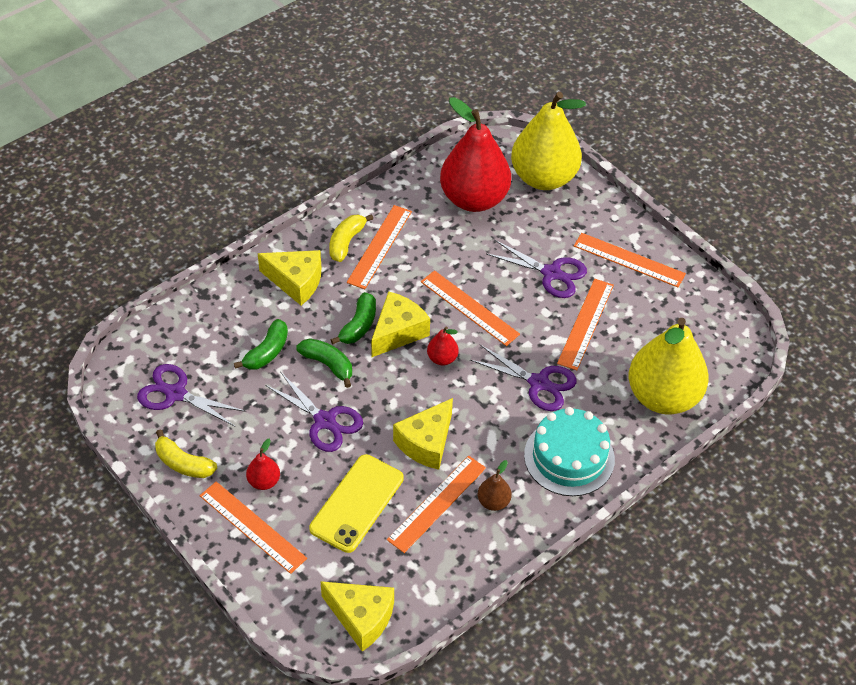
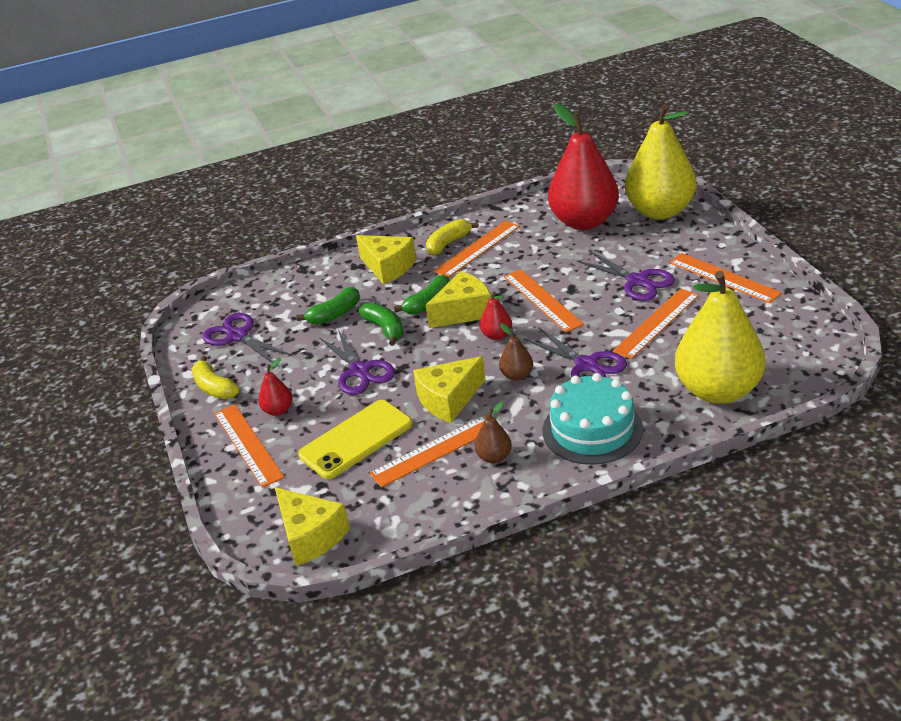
camera: 25 degrees right, 15 degrees down
(479, 404) = (517, 375): none -> brown pear

